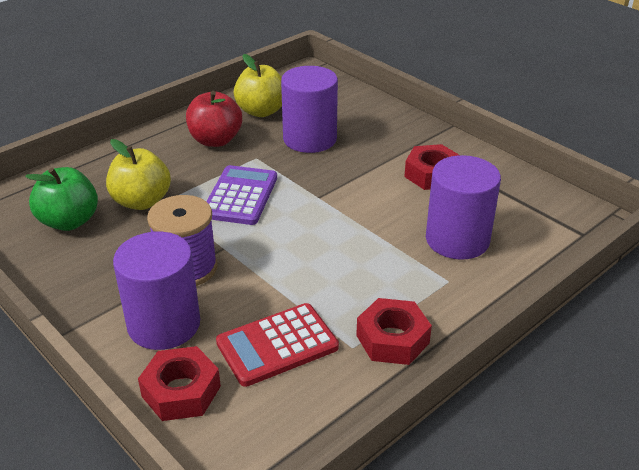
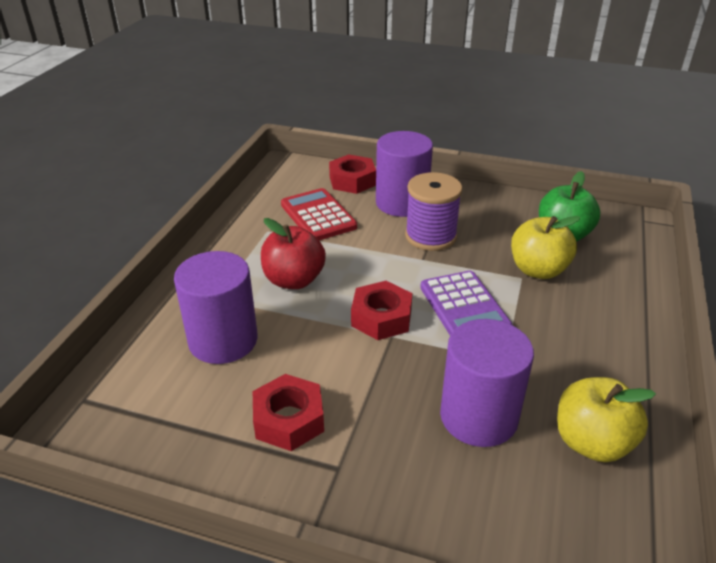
camera: 150 degrees right, 0 degrees up
(215, 140) = (576, 365): red apple -> red apple (294, 280)
(277, 345) = (318, 216): red calculator -> red calculator turned 60 degrees counterclockwise
(392, 339) = (241, 243): red nut -> red nut (381, 318)

